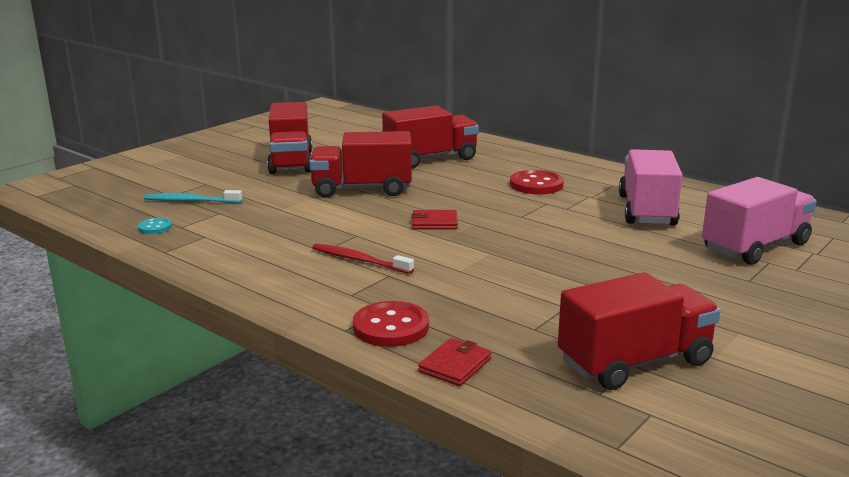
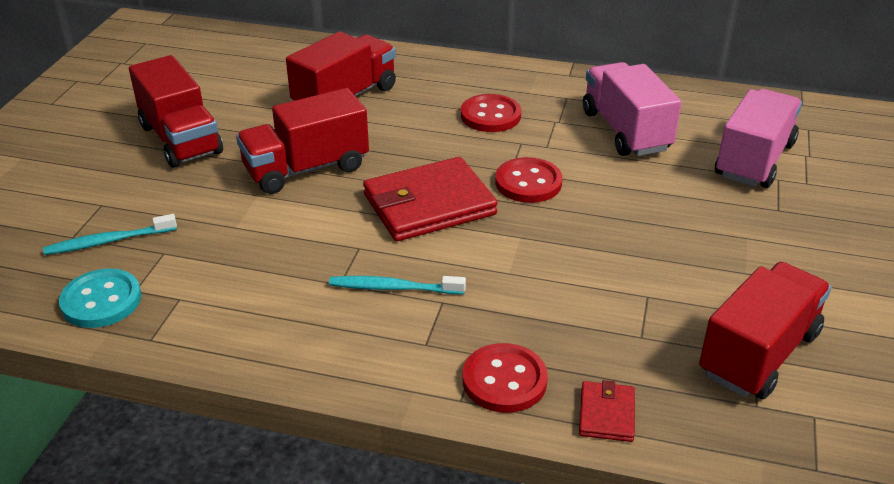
camera: 25 degrees left, 15 degrees up
(155, 227) = (101, 301): turquoise button -> turquoise button, size x1.83
(360, 260) = (394, 288): red toothbrush -> turquoise toothbrush
(434, 223) = (429, 204): red wallet -> red wallet, size x2.13
(529, 225) = (528, 183): none -> red button

